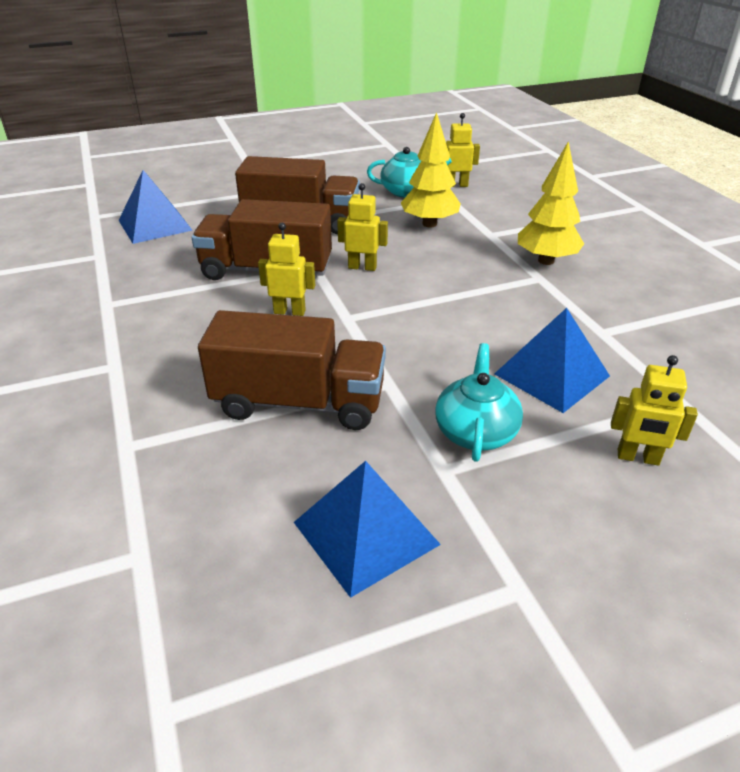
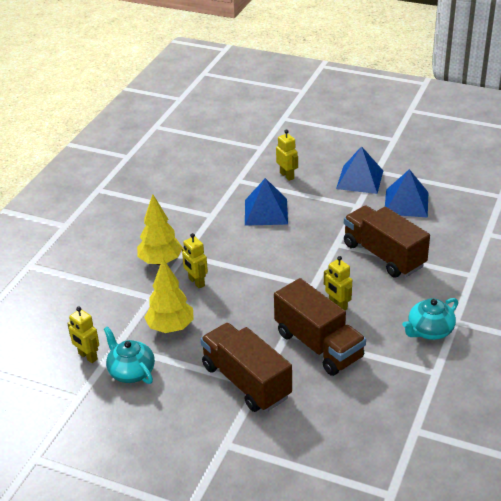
camera: 135 degrees left, 0 degrees up
(154, 225) = (351, 446): blue pyramid -> blue pyramid (360, 179)
(362, 267) = (261, 315): yellow robot -> yellow robot (196, 282)
(475, 431) = (328, 210): turquoise teapot -> turquoise teapot (429, 331)

